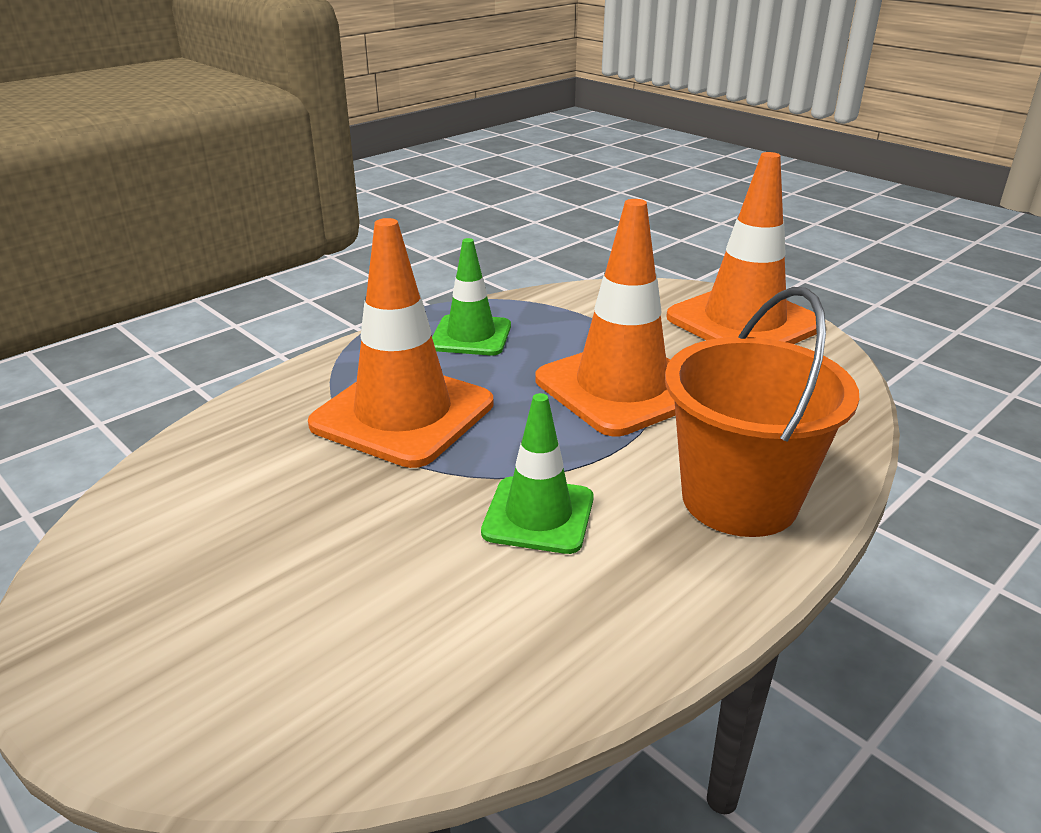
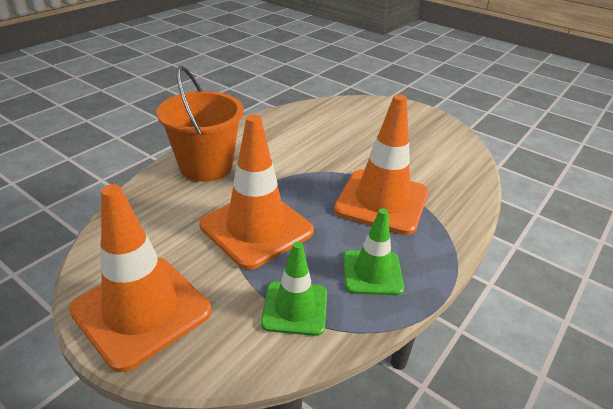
camera: 170 degrees right, 5 degrees up
(538, 515) = (296, 156): green traffic cone -> green traffic cone (295, 308)

